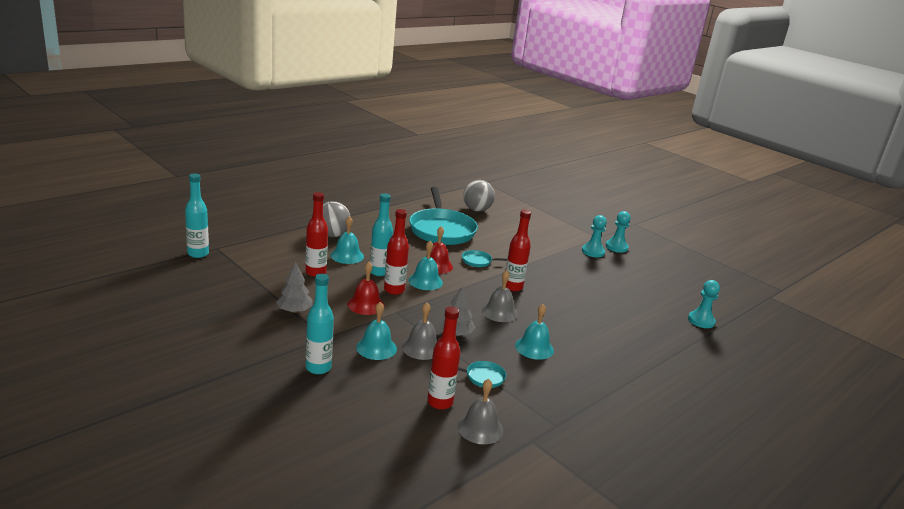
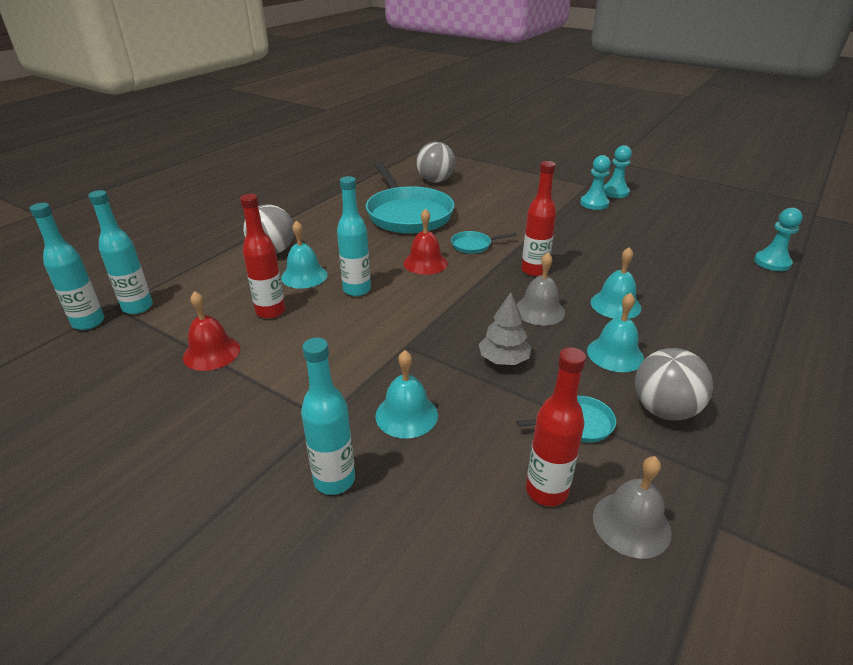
camera: 10 degrees left, 10 degrees up
(231, 251) = (138, 307): none -> turquoise bottle
(294, 311) = (261, 382): grey tree -> none
(366, 305) = (360, 345): red bell -> red bell (211, 352)
(394, 290) = (388, 312): red bottle -> none
(421, 348) = (470, 396): grey bell -> none
(425, 281) = (423, 289): turquoise bell -> turquoise bell (615, 305)
(543, 383) = (664, 410): none -> grey ball

